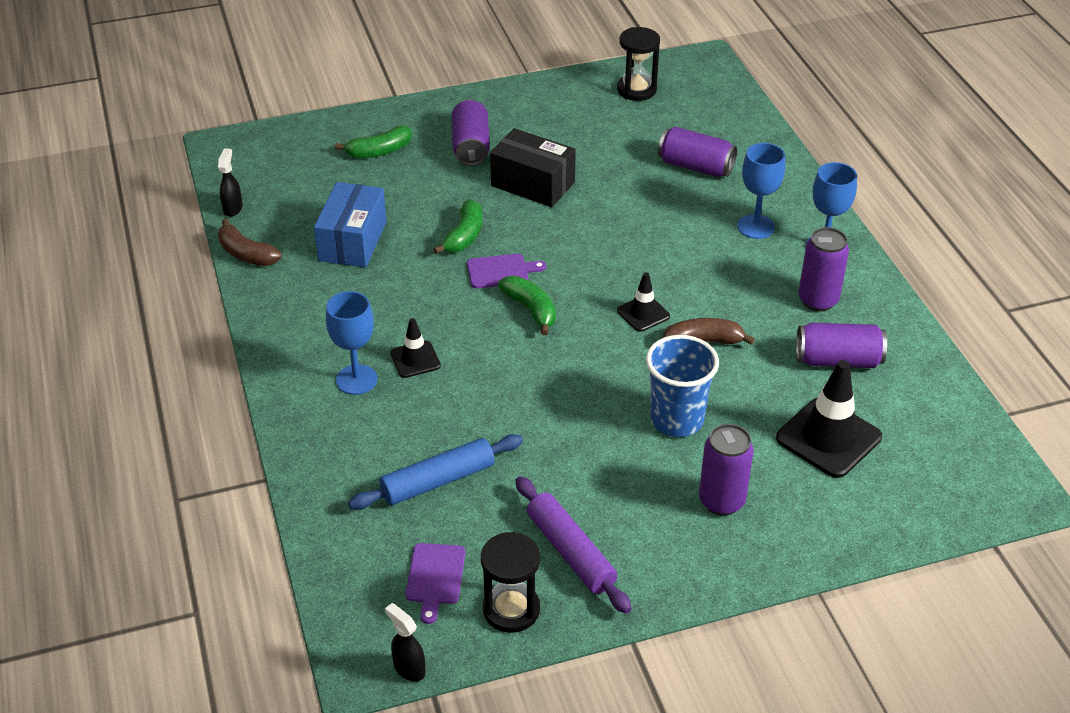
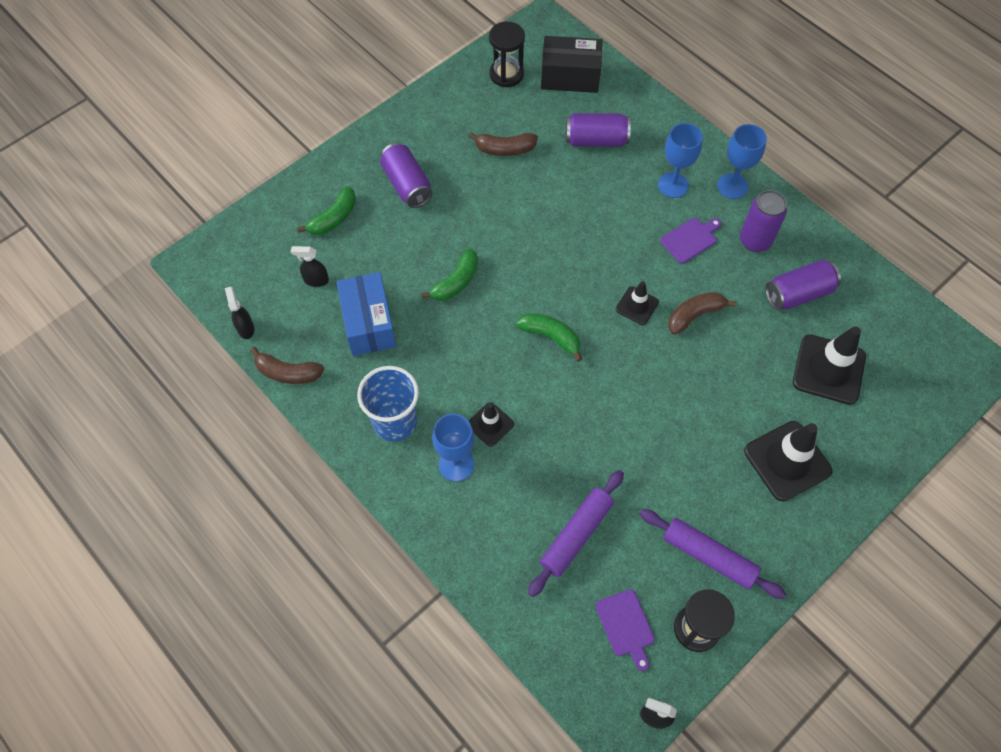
camera: 25 degrees left, 20 degrees up
(326, 193) = (316, 280): none -> black spray bottle
(438, 481) = (576, 535): blue rolling pin -> purple rolling pin
(464, 236) = (456, 282): green banana -> green banana turned 45 degrees clockwise
(501, 271) = (506, 307): purple cutting board -> purple cutting board (690, 239)
(533, 184) = (479, 206): black box -> black box (570, 76)
(592, 147) = (505, 149): none -> brown banana
(676, 420) = (716, 399): blue cup -> blue cup (395, 422)
(721, 501) = (787, 461): purple can -> black traffic cone

